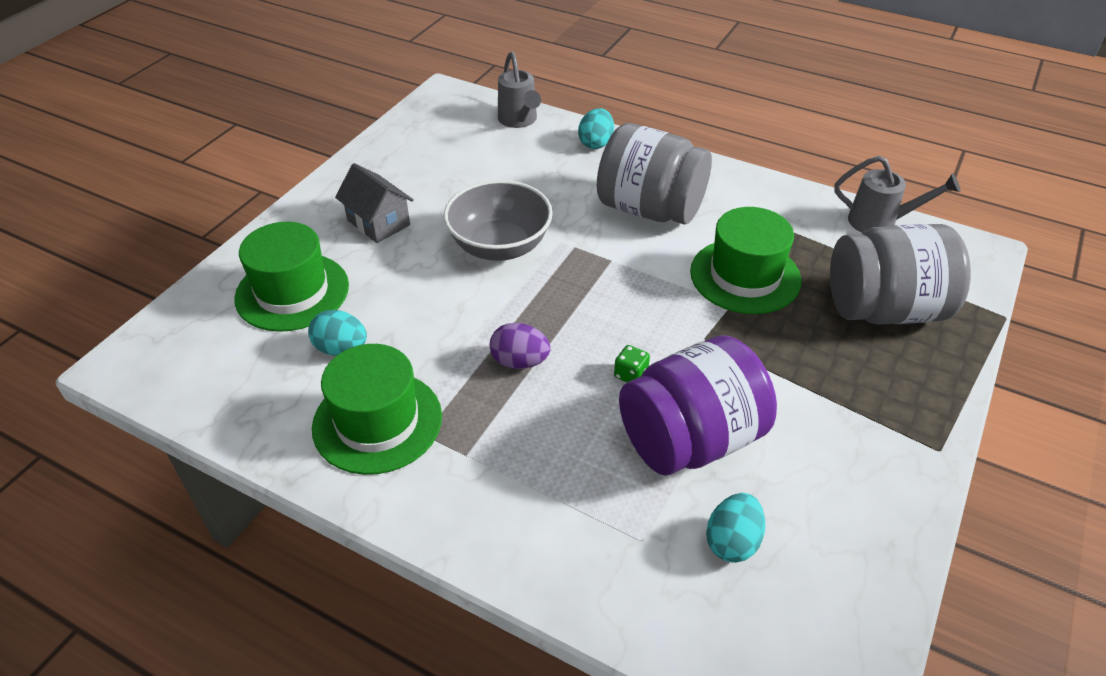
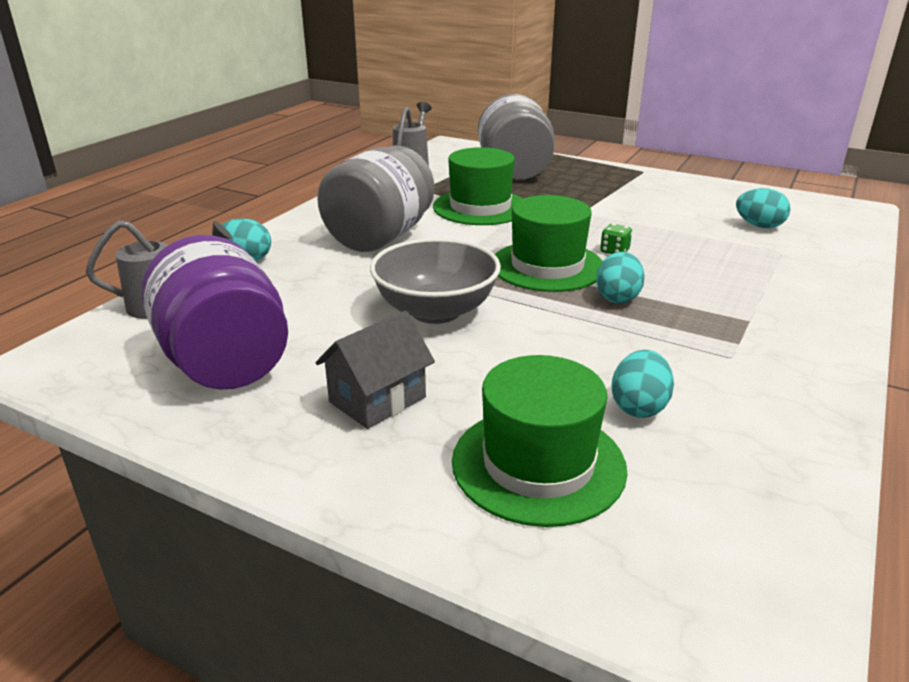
camera: 90 degrees left, 15 degrees down
(377, 421) = (739, 371): green hat -> green hat (547, 266)
(520, 362) = (617, 297): purple egg -> turquoise egg
(690, 440) = (675, 233): purple jar -> purple jar (225, 362)

